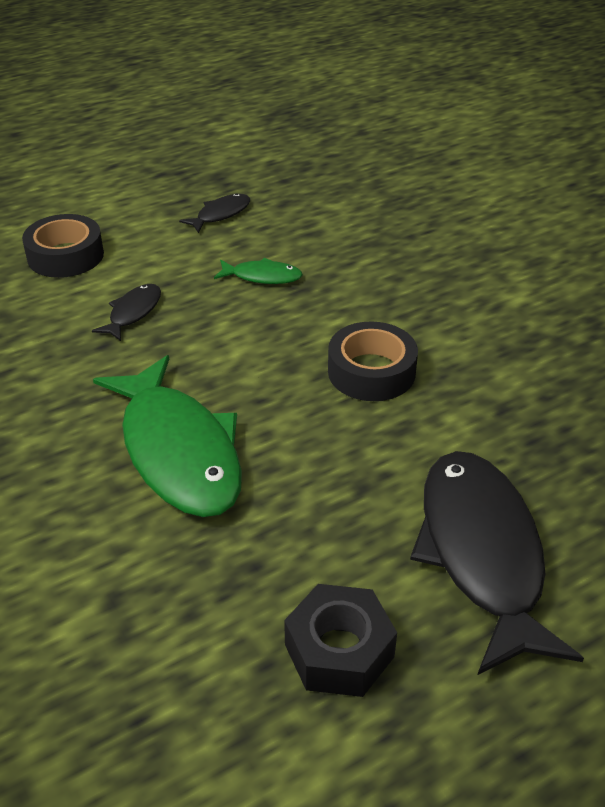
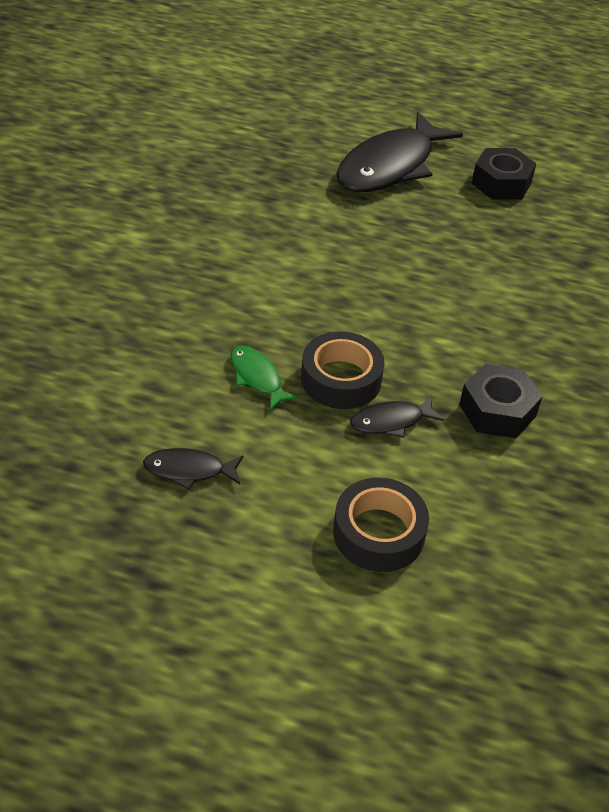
camera: 135 degrees left, 5 degrees up
(59, 372) = (497, 410): none -> black nut
(178, 451) = (475, 303): green fish -> none
(371, 372) = (301, 263): black tape -> black tape (341, 379)

